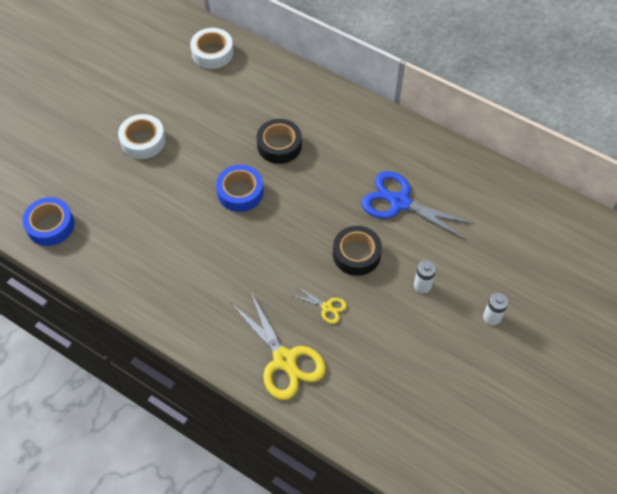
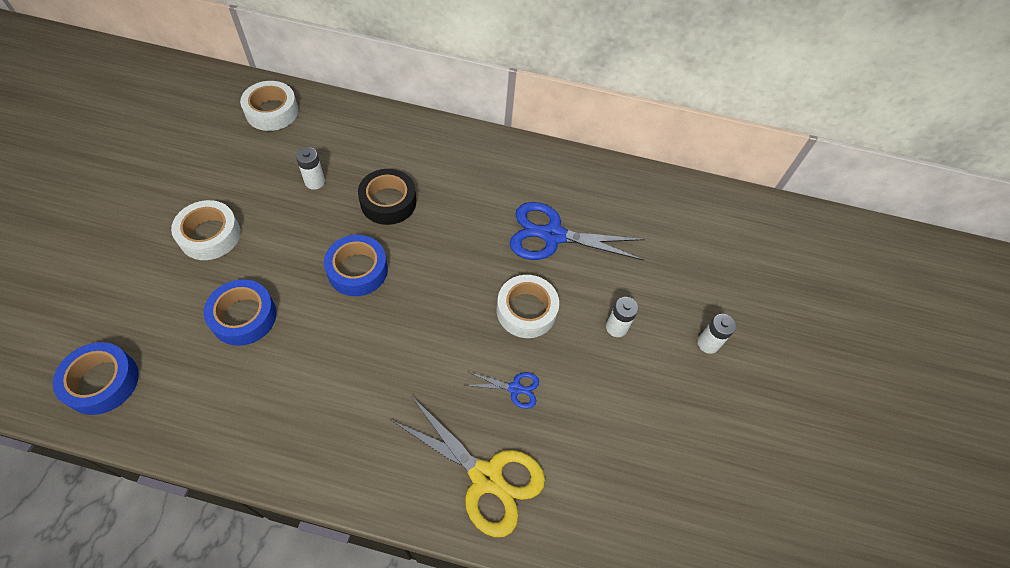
camera: 25 degrees left, 0 degrees up
(151, 205) = (244, 317): none -> blue tape
(229, 117) = (315, 182): none -> white battery
(327, 307) = (515, 388): yellow scissors -> blue scissors
(356, 254) = (526, 310): black tape -> white tape

